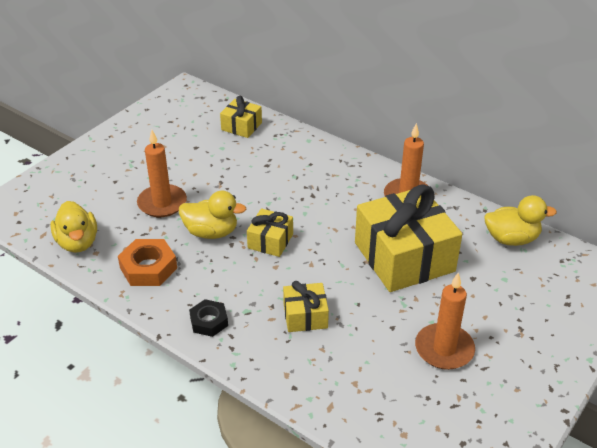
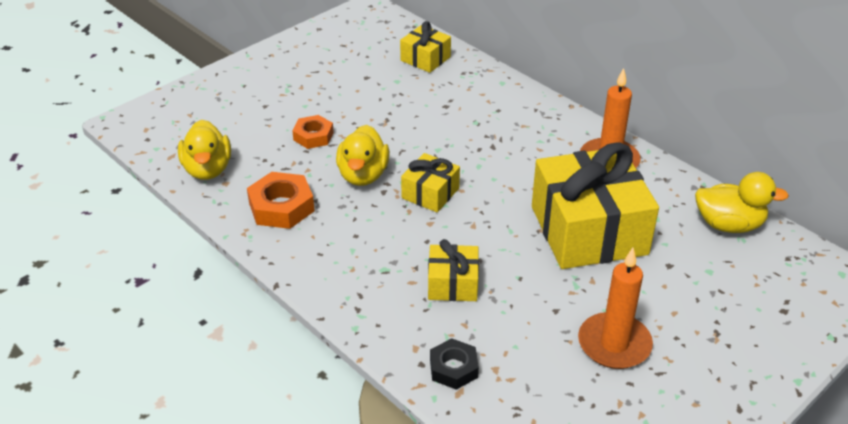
camera: 10 degrees right, 0 degrees up
(162, 203) = (313, 136): orange candle -> orange nut
(209, 321) = (337, 276): black nut -> black nut (453, 368)
(211, 232) = (363, 175): yellow duck -> yellow duck turned 75 degrees clockwise

